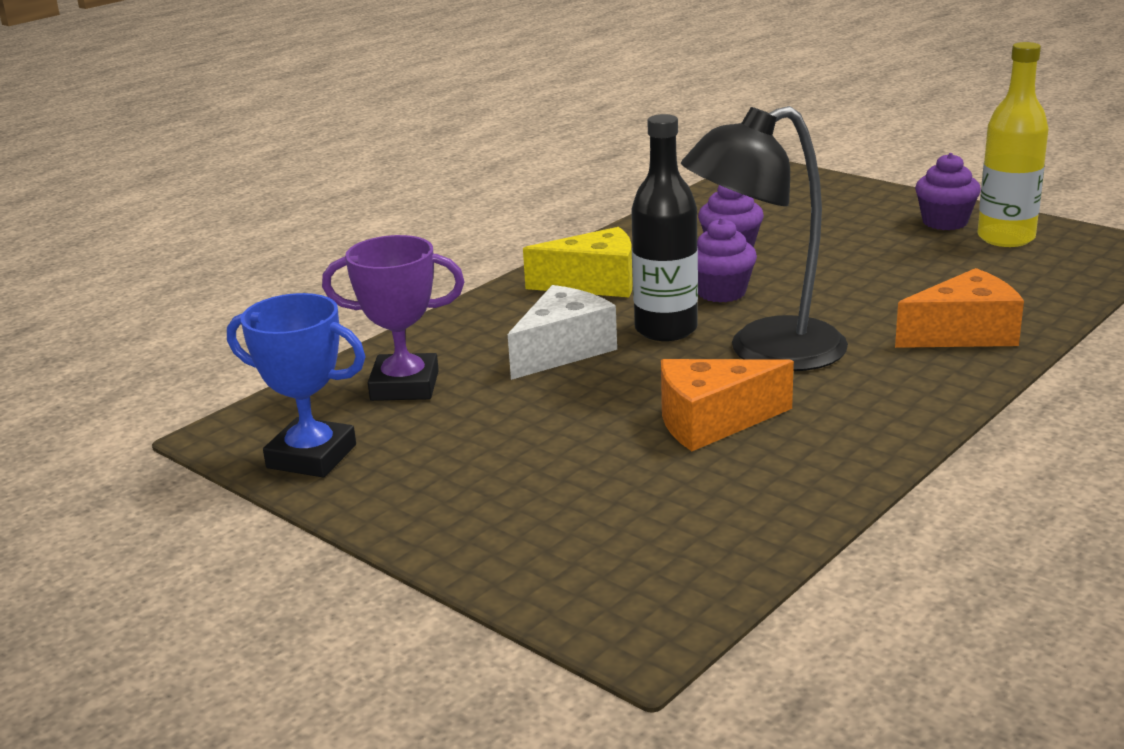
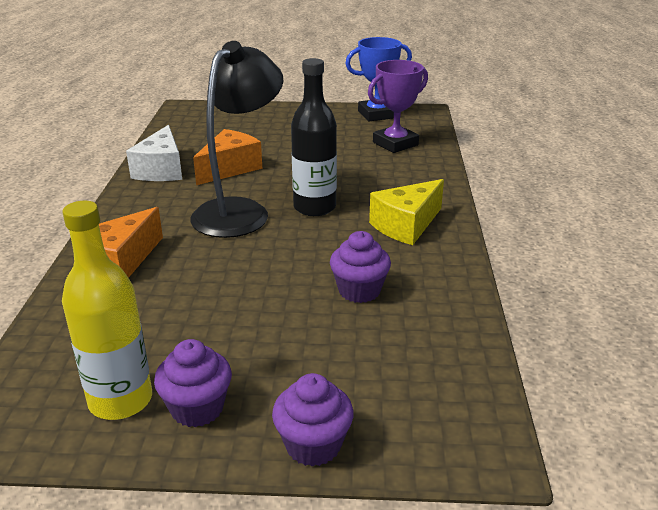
camera: 140 degrees right, 5 degrees up
(563, 350) = (352, 179): white cheese -> white cheese (161, 170)
(721, 292) = (315, 245): purple cupcake -> purple cupcake (313, 445)

